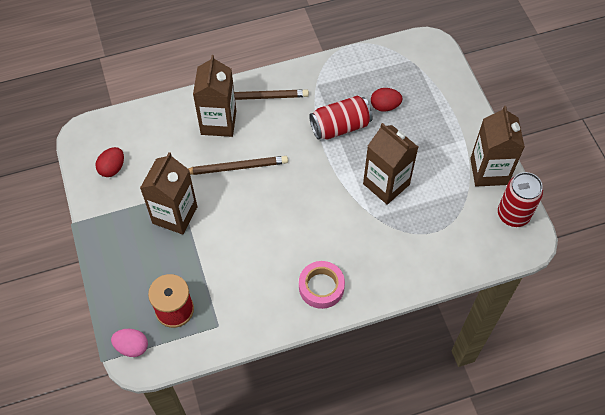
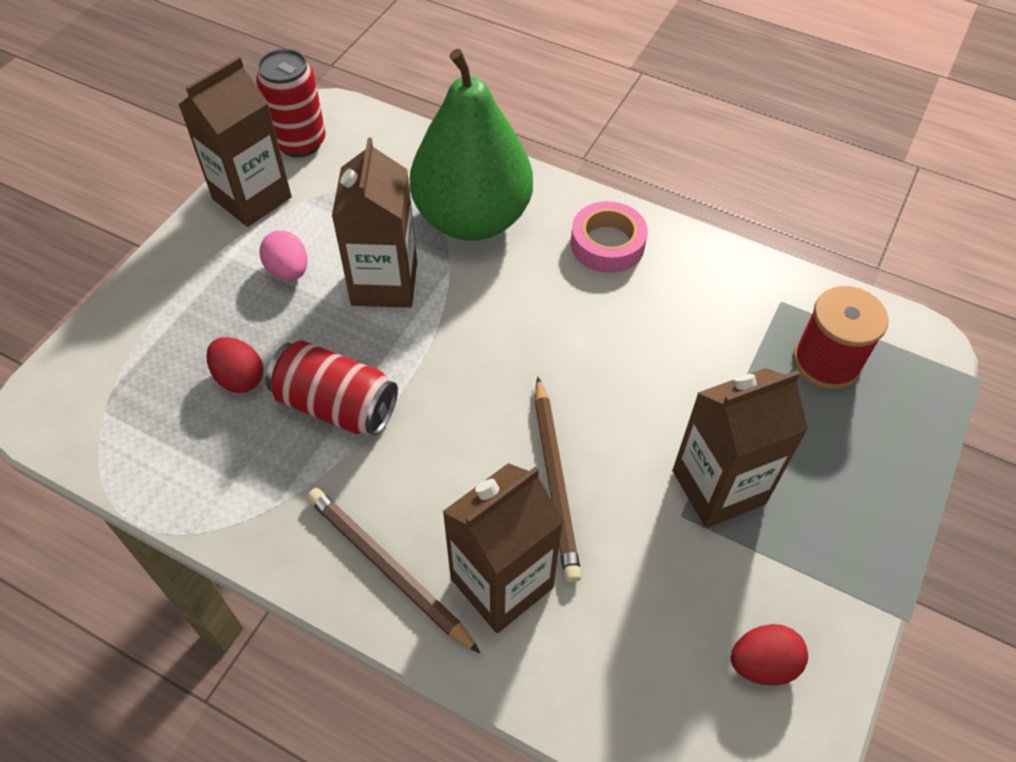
camera: 135 degrees left, 5 degrees down
(132, 347) = (922, 363): pink egg -> pink egg (288, 271)
(235, 167) = (554, 480): brown pencil -> brown pencil turned 135 degrees counterclockwise
(391, 246) = (472, 219): none -> green pear

